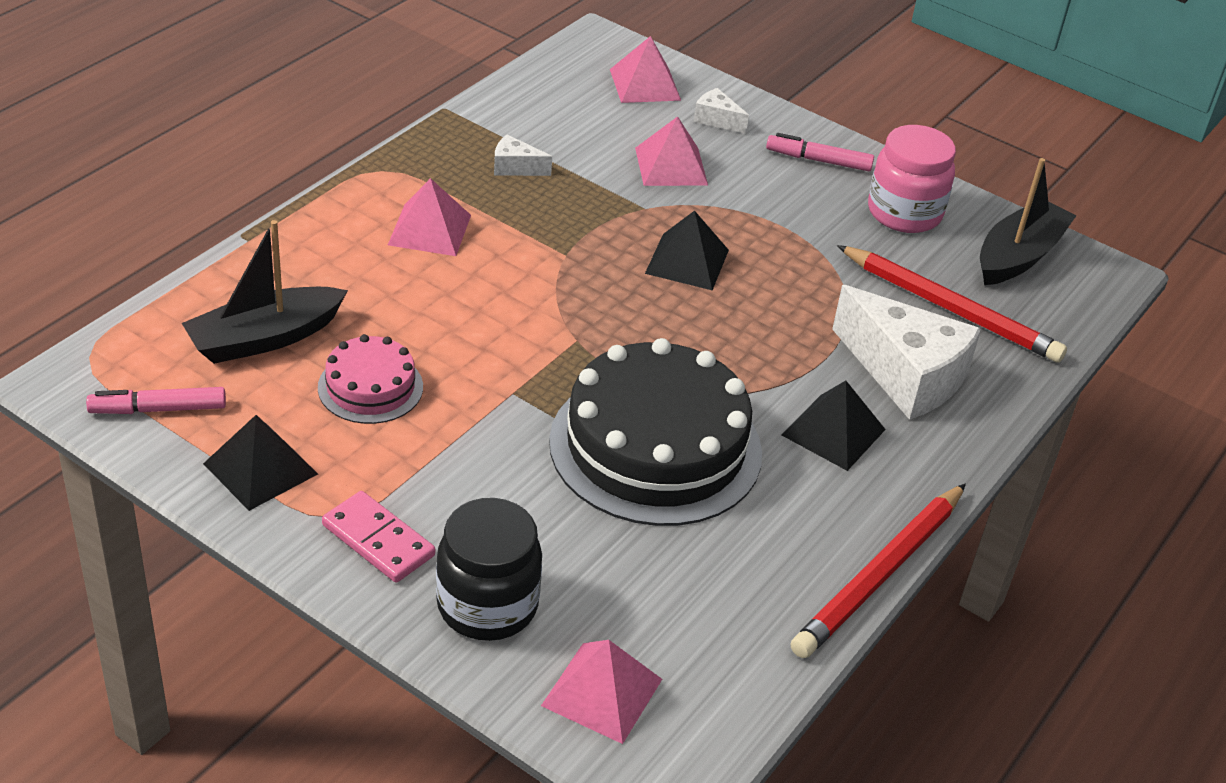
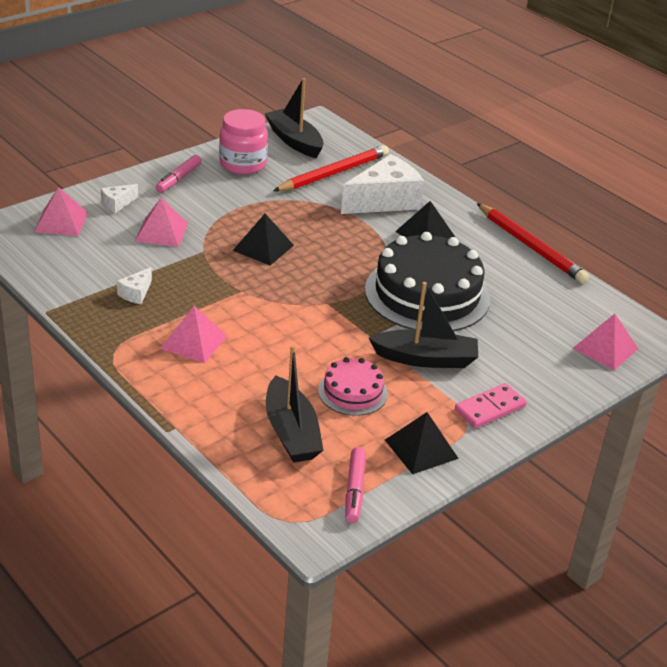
camera: 75 degrees left, 5 degrees down
(479, 458) = (425, 359): none -> black boat
(487, 605) = (543, 376): black jar -> none

